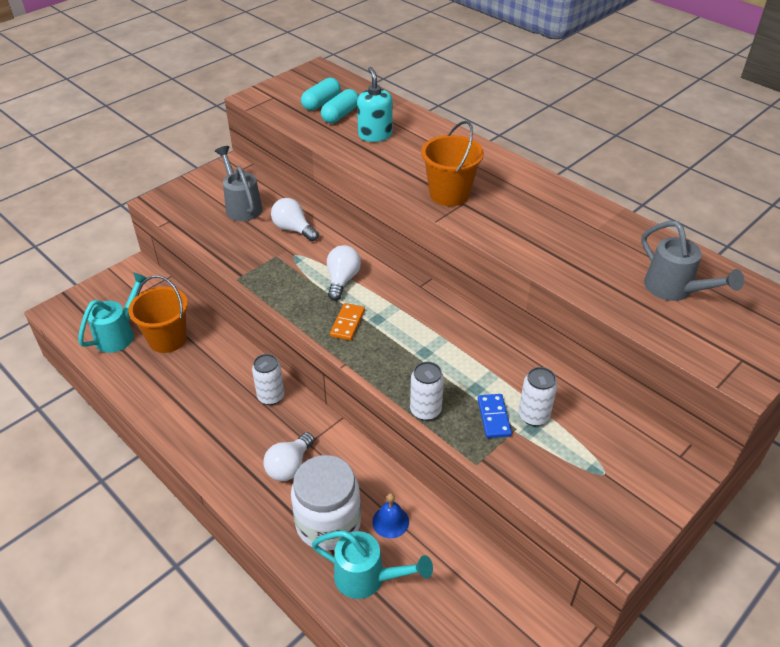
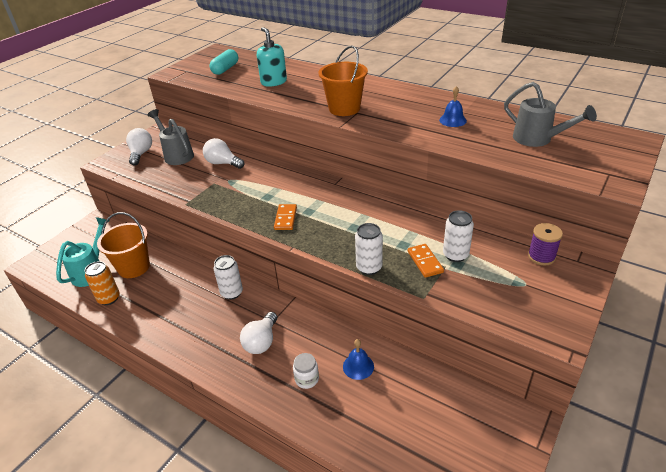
camera: 10 degrees left, 5 degrees down
(132, 374) = (109, 298): none -> orange can
(328, 523) = (307, 379): white jar -> white jar, size x0.43
(340, 115) = (243, 74): turquoise capsule -> none
(342, 280) = (272, 190): white light bulb -> white light bulb (141, 154)
(368, 578) = (353, 415): turquoise watering can -> none
(493, 417) = (425, 262): blue domino -> orange domino
(578, 239) = (452, 120): none -> blue bell
(637, 440) = (541, 256): none -> purple spool

